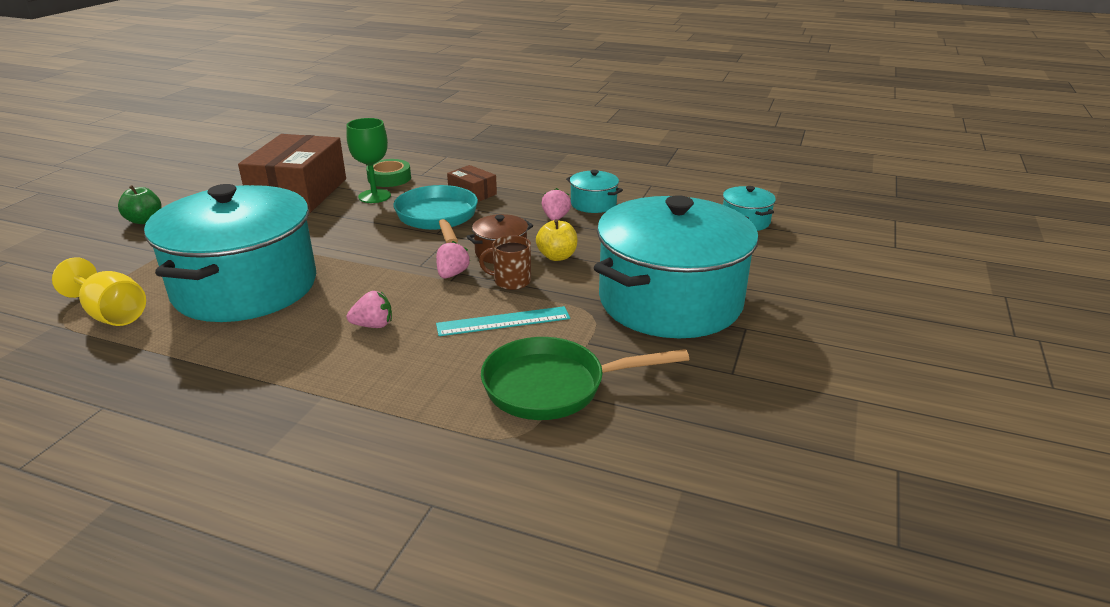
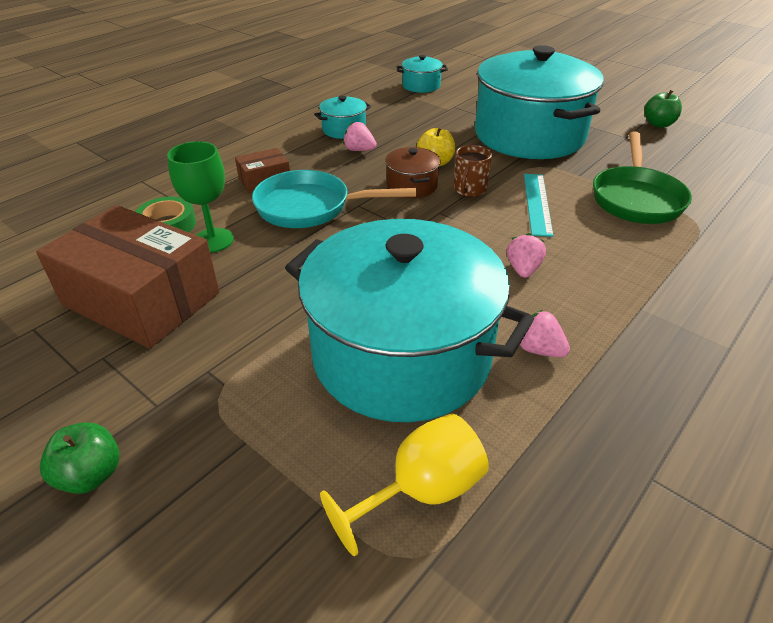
camera: 70 degrees left, 10 degrees up
(452, 274) = (441, 215): pink strawberry -> pink strawberry (539, 350)
(808, 401) = (658, 124): none -> green apple

